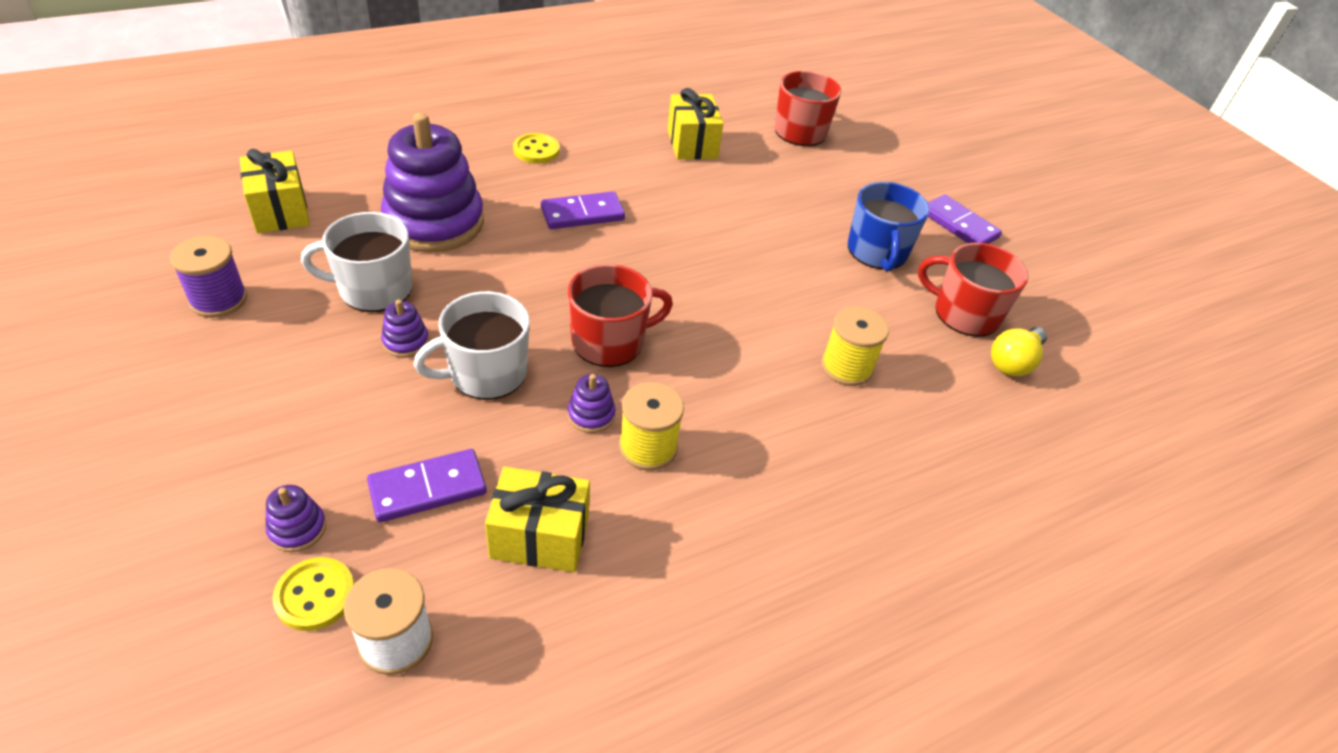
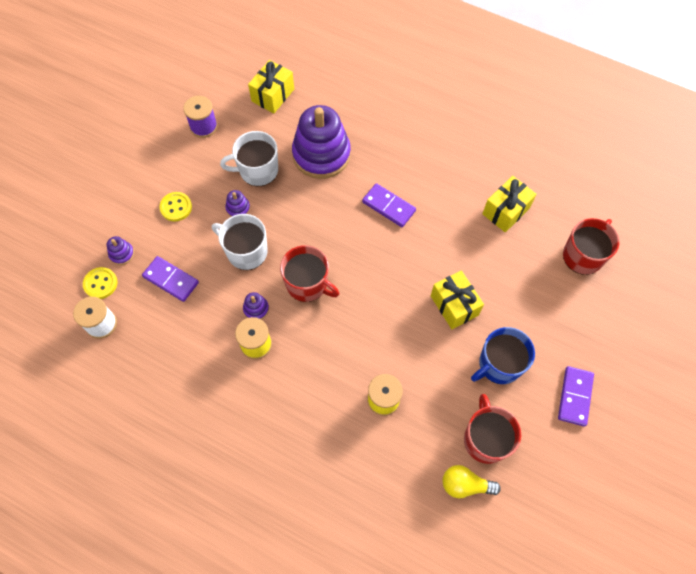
camera: 60 degrees right, 20 degrees up
(373, 289) = (257, 170): white mug -> white mug turned 60 degrees counterclockwise
(536, 150) = (420, 148): yellow button -> yellow button (176, 207)
(540, 537) = (178, 336): yellow gift -> yellow gift (454, 305)

